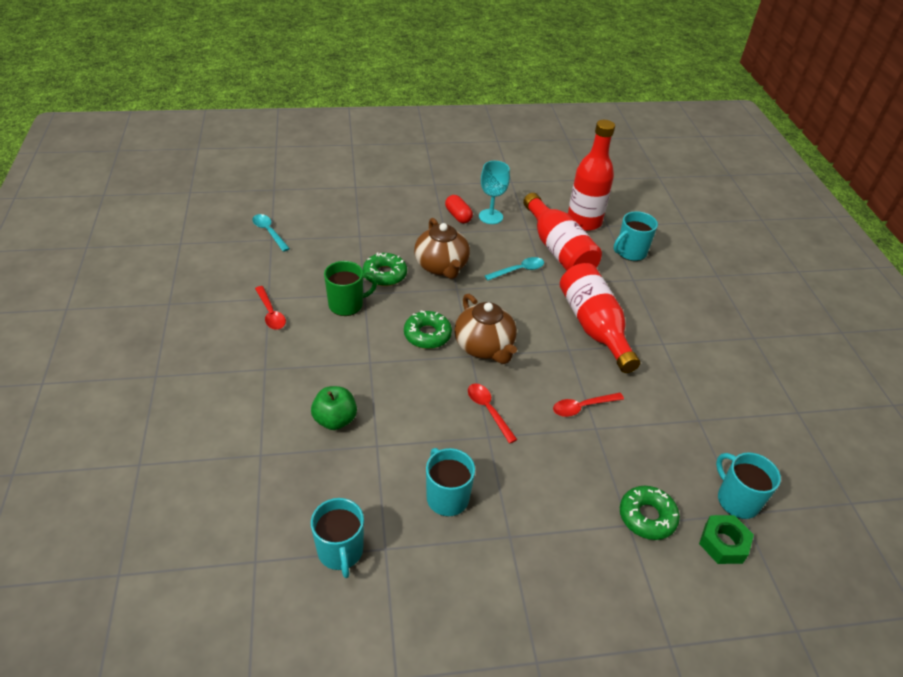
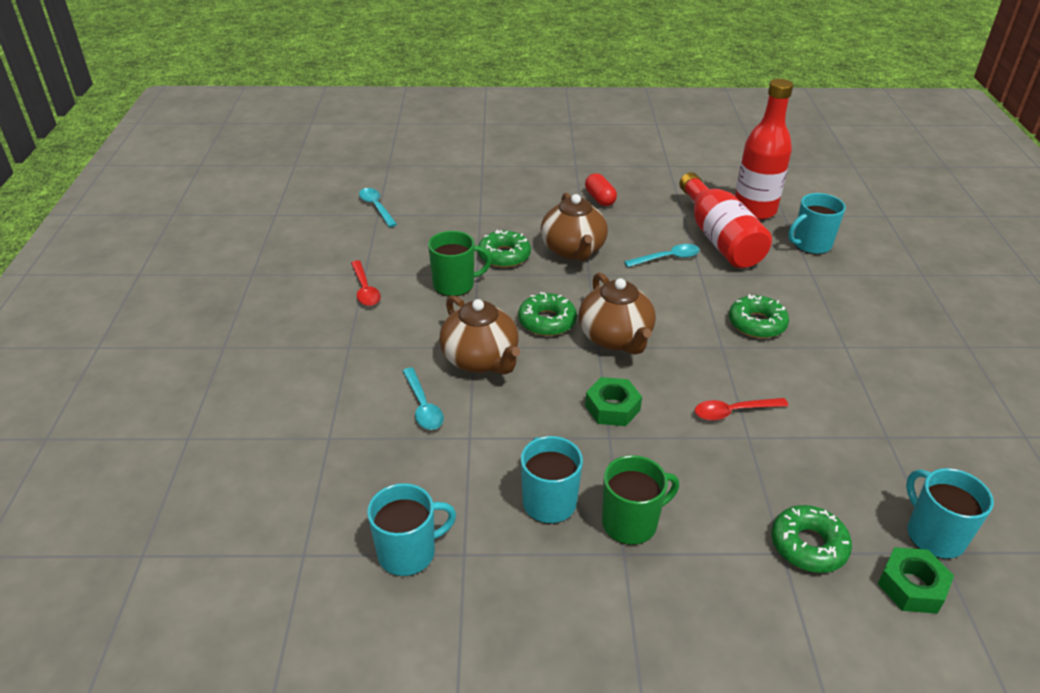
camera: 10 degrees right, 5 degrees down
(335, 420) = (423, 406): green apple -> turquoise spoon
(340, 551) = (408, 552): turquoise mug -> turquoise mug turned 105 degrees counterclockwise
(377, 374) = (480, 360): none -> brown teapot
(488, 410) = (612, 408): red spoon -> green nut
(490, 216) = (639, 201): turquoise goblet -> none
(512, 510) = (631, 523): none -> green mug
(594, 327) = (757, 323): red bottle -> green donut

